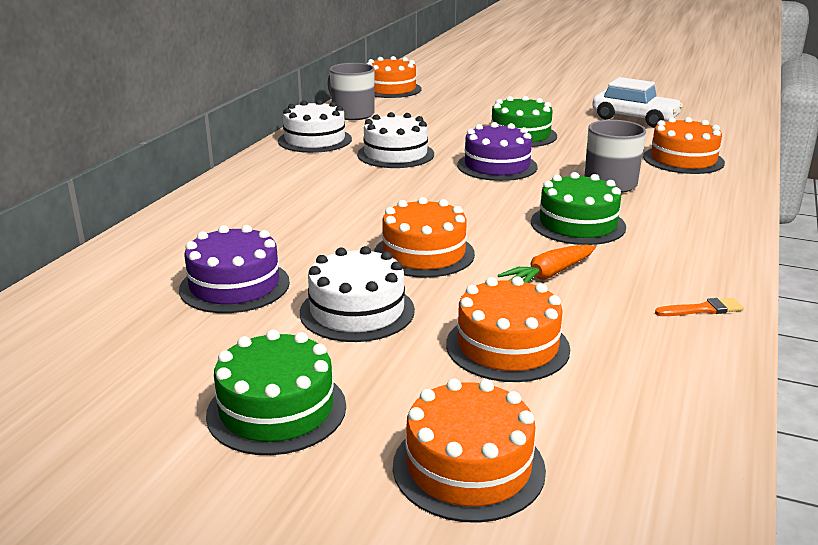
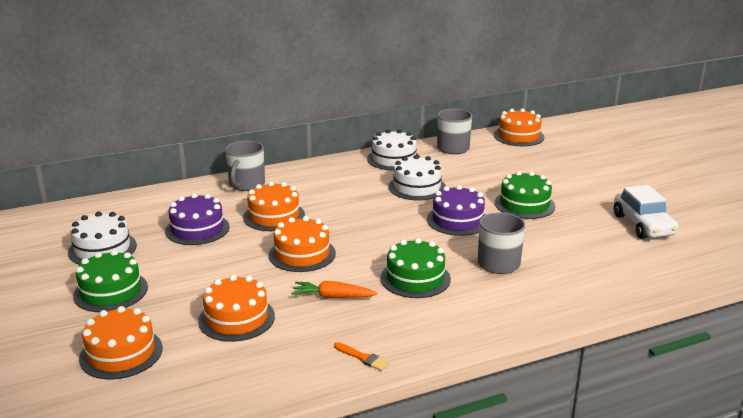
camera: 45 degrees right, 0 degrees up
(192, 218) = (246, 184): none -> grey mug
(357, 311) = (216, 267): white cake -> white cake (102, 249)
(683, 159) = (596, 271): orange cake -> orange cake (274, 216)

